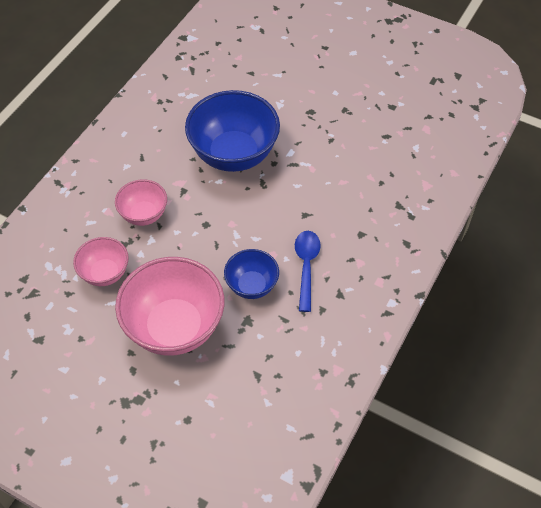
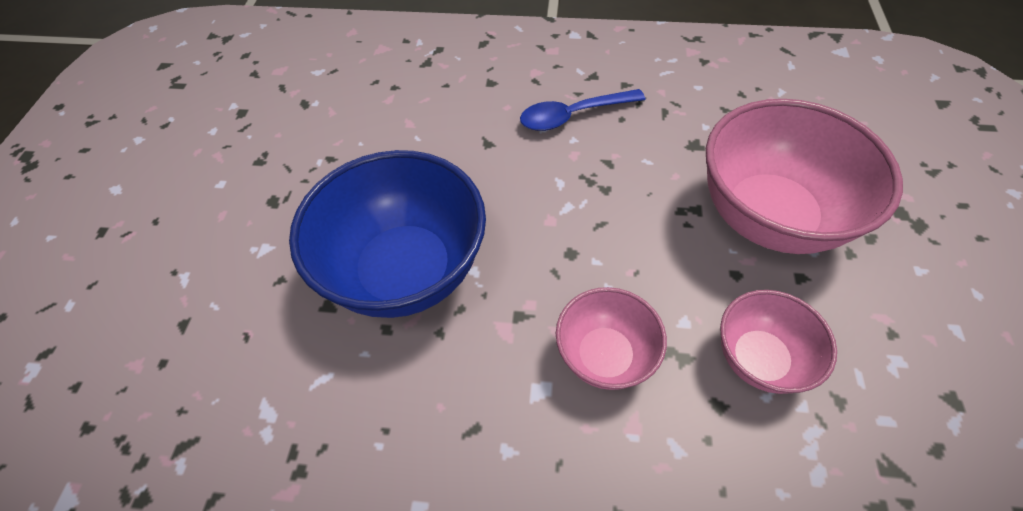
camera: 110 degrees left, 0 degrees up
(252, 285) = (640, 158): blue bowl -> none

